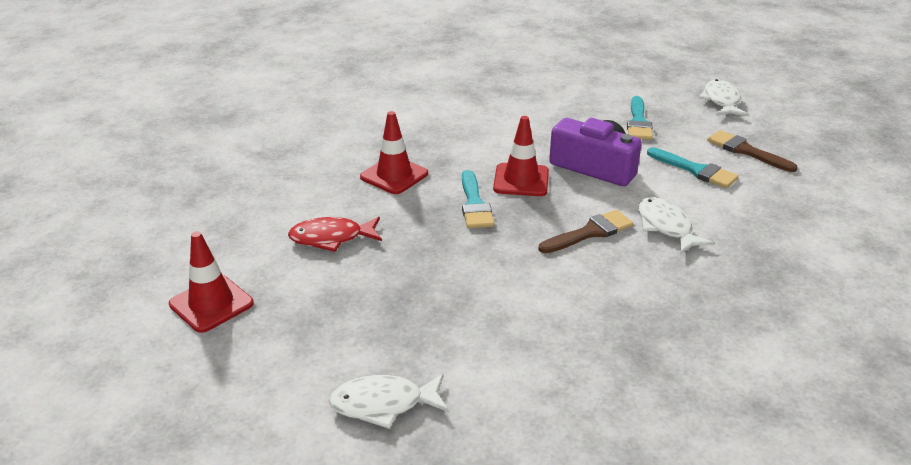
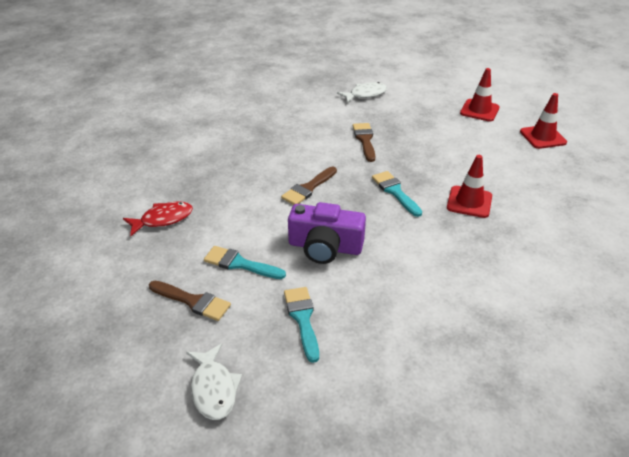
camera: 160 degrees right, 5 degrees up
(331, 238) = (460, 151): red fish -> red fish (163, 219)
(462, 290) = (365, 140): none -> brown brush
(521, 180) = (376, 219): red traffic cone -> red traffic cone (542, 137)
(666, 227) = (258, 204): white fish -> none

